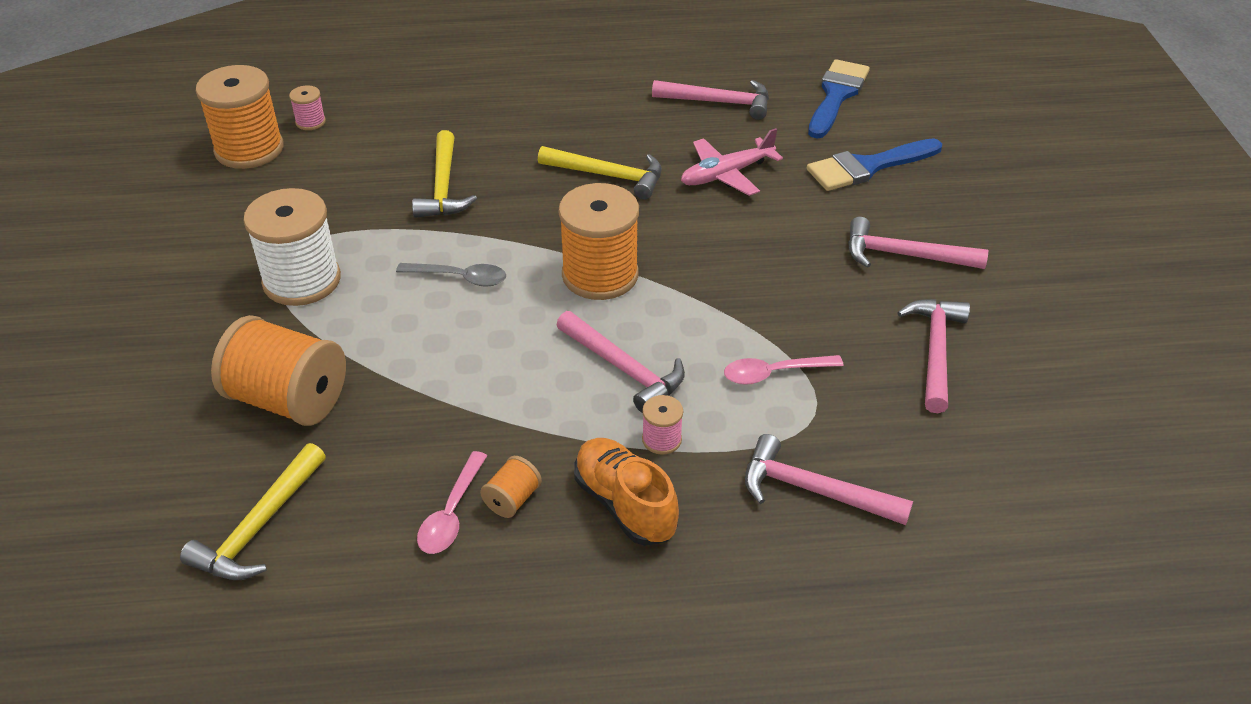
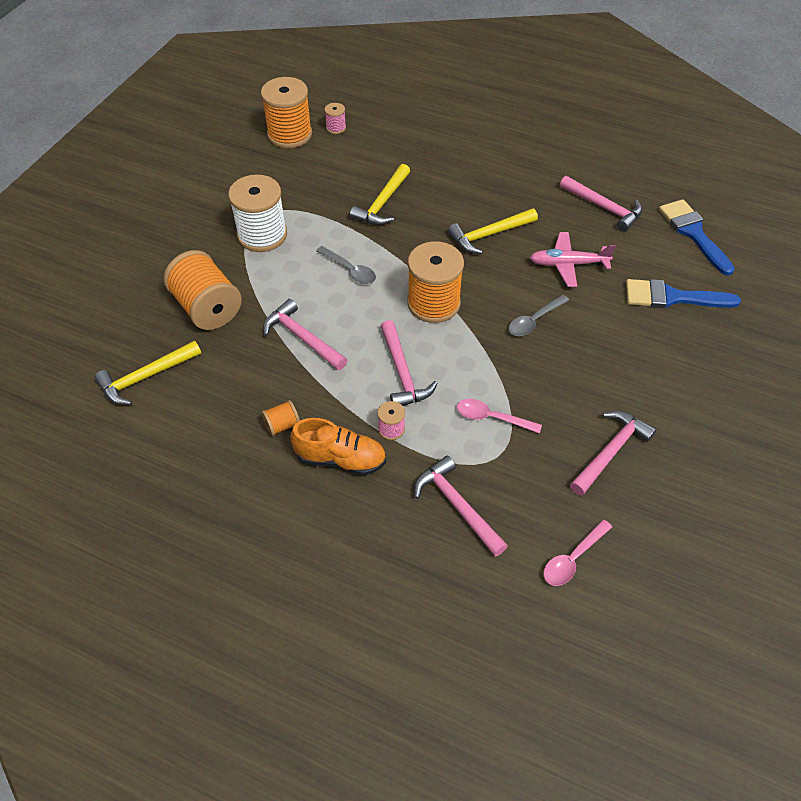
camera: 30 degrees right, 10 degrees up
(451, 513) = (245, 417): pink spoon -> pink spoon (573, 558)
(608, 176) = (489, 235): yellow hammer -> yellow hammer turned 105 degrees clockwise
(625, 504) = (341, 459): orange shoe -> orange shoe turned 105 degrees clockwise
(737, 248) = (534, 320): none -> grey spoon
(836, 95) = (693, 233): blue brush -> blue brush turned 75 degrees counterclockwise
(904, 255) = (645, 374): pink hammer -> pink hammer (302, 338)

